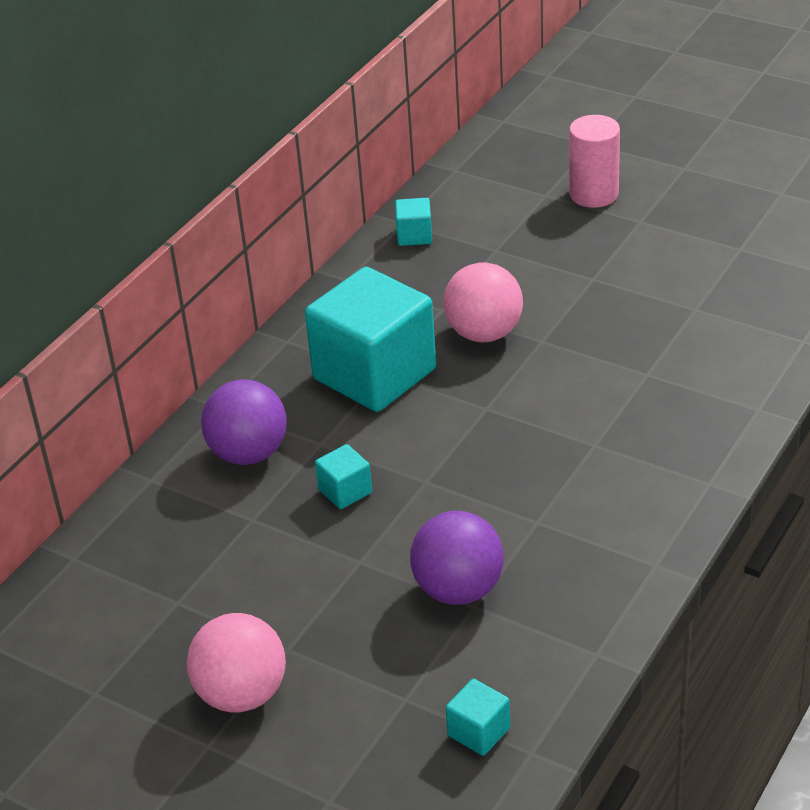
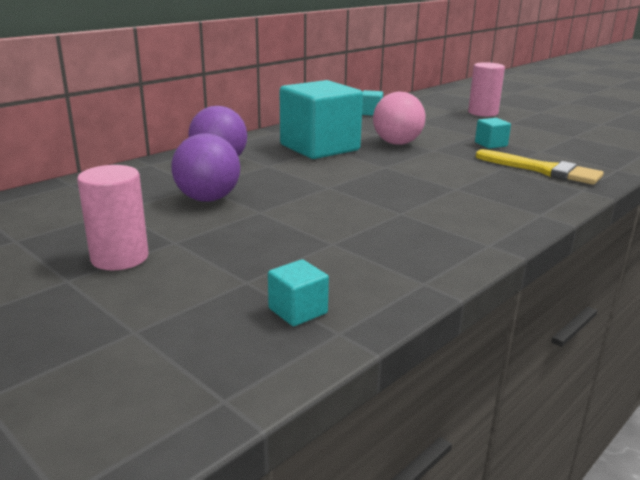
camera: 10 degrees right, 15 degrees down
(242, 694) = (120, 258): pink ball -> pink cylinder
(345, 491) = (270, 183): turquoise cube -> turquoise cube (491, 144)
(458, 590) = (325, 234): purple ball -> purple ball (208, 199)
(703, 367) = (543, 170): none -> yellow brush

